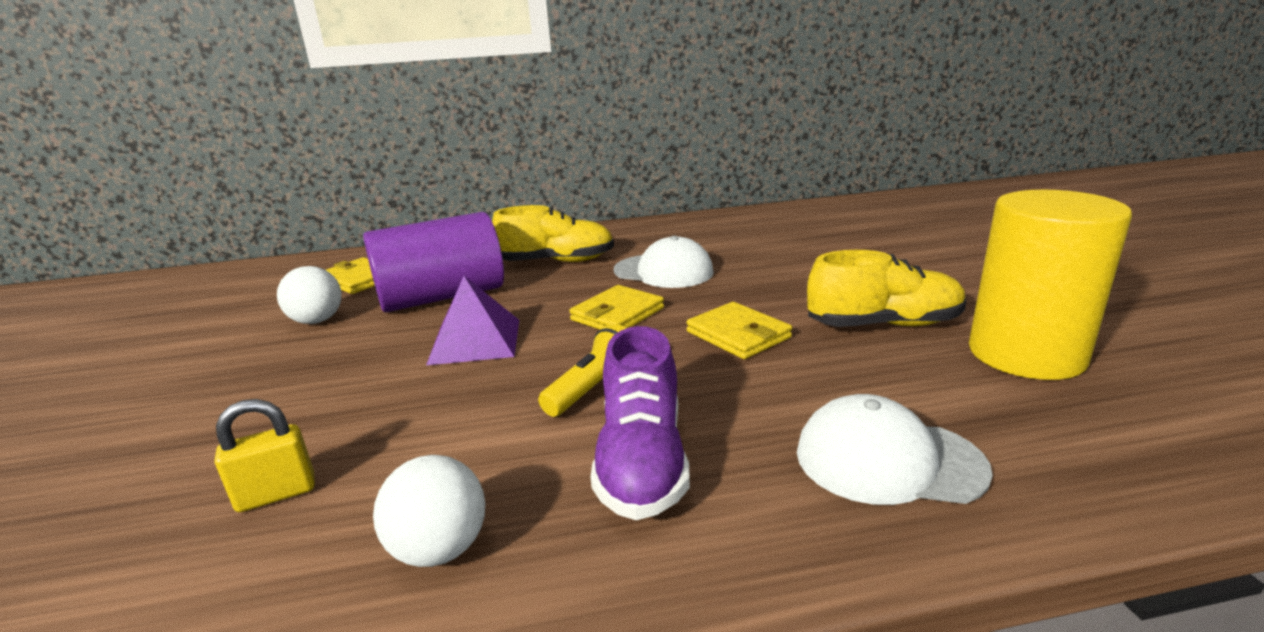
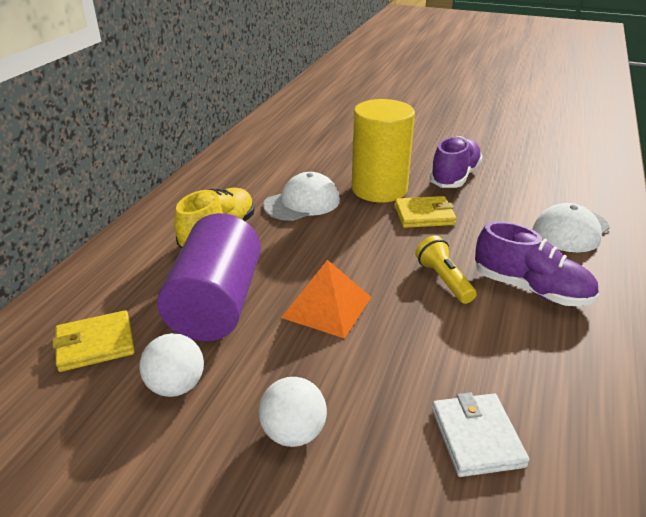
camera: 60 degrees left, 10 degrees up
(276, 494) = (476, 437): yellow padlock -> white wallet
(440, 549) = (570, 374): white ball -> white ball (293, 433)
(475, 341) = (327, 307): purple pyramid -> orange pyramid
(617, 314) = (350, 241): yellow wallet -> none
(883, 324) = (454, 176): yellow shoe -> purple shoe
(1025, 354) = (513, 164): yellow cylinder -> yellow cylinder (379, 189)

